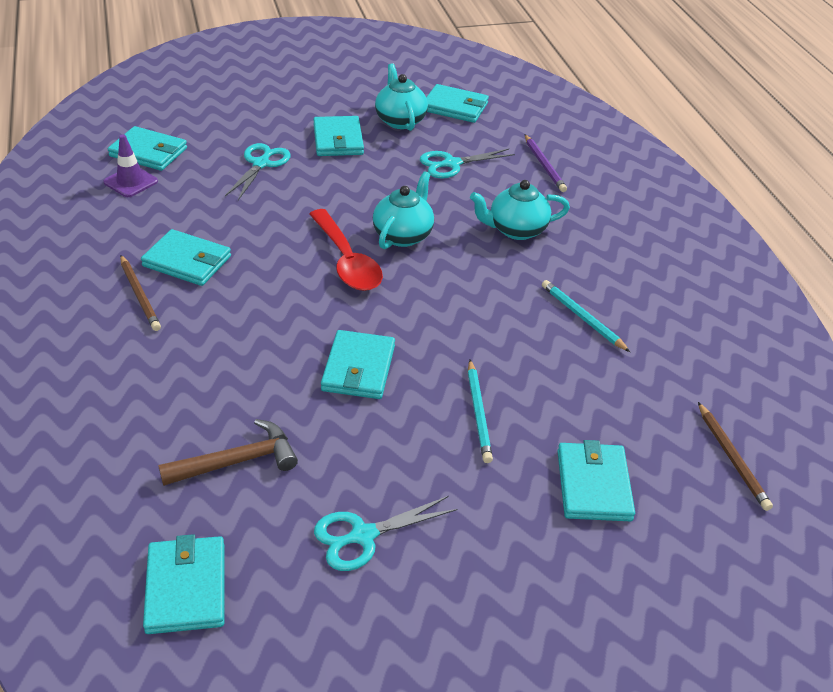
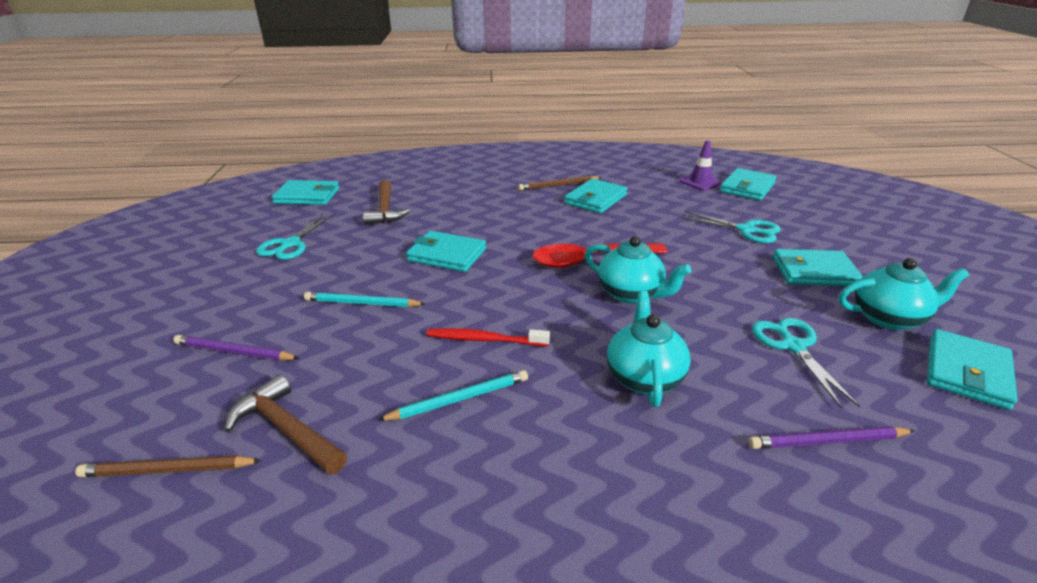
camera: 105 degrees right, 10 degrees down
(363, 536) = (290, 244): turquoise scissors -> turquoise scissors turned 150 degrees counterclockwise
(504, 315) = (484, 339): none -> red toothbrush
(593, 485) = (235, 352): turquoise wallet -> purple pencil
(661, 405) = (286, 429): none -> brown hammer

